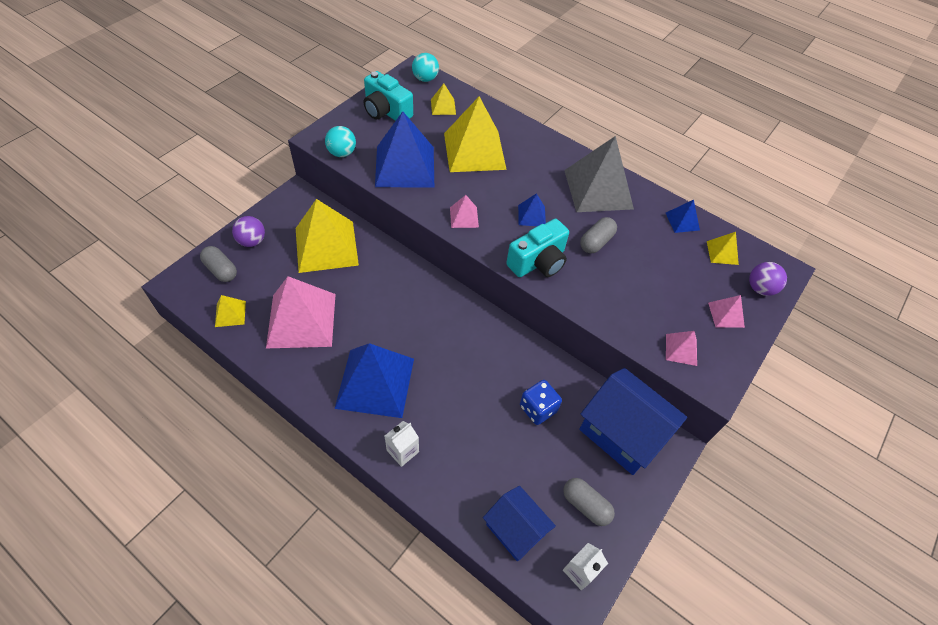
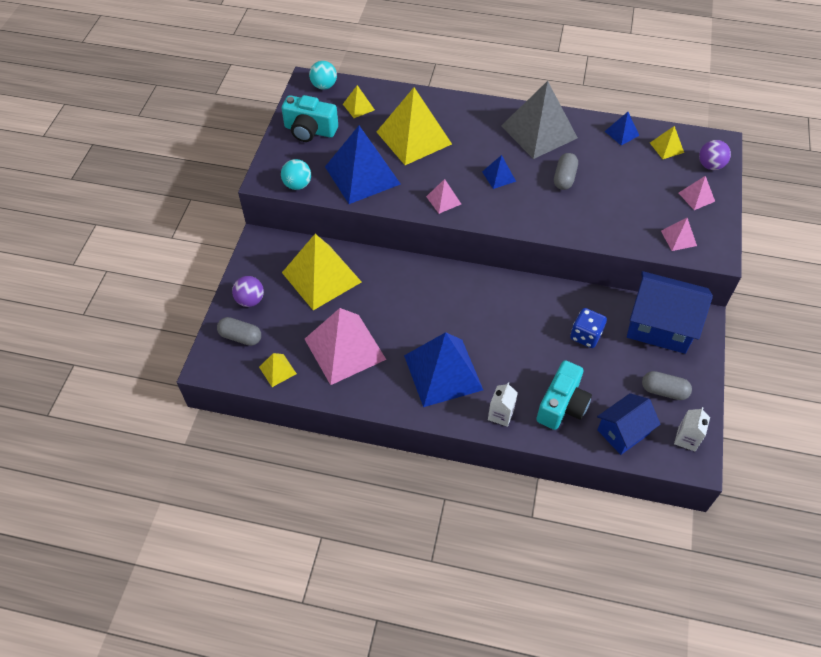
camera: 20 degrees left, 0 degrees up
(515, 529) = (623, 432): blue house -> blue house turned 60 degrees counterclockwise
(538, 262) = (528, 213): turquoise camera -> turquoise camera (562, 405)

